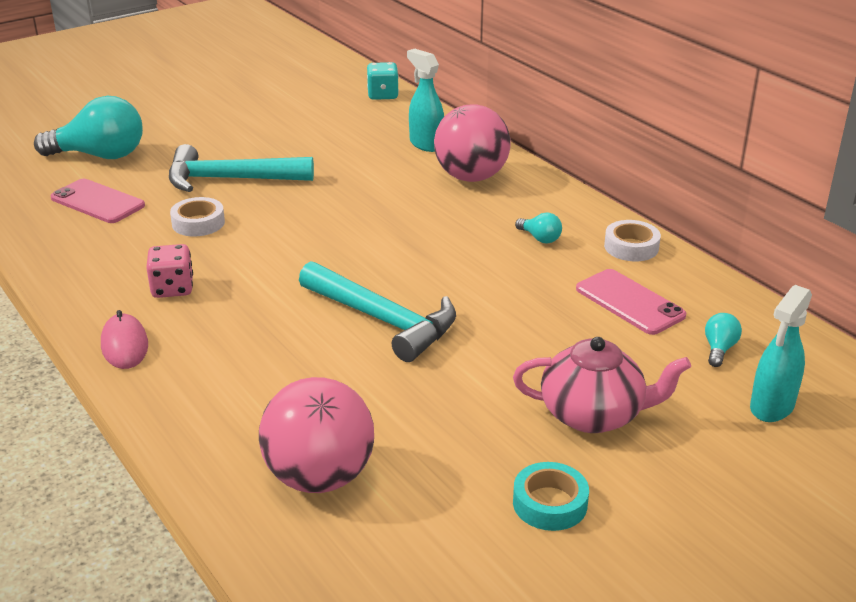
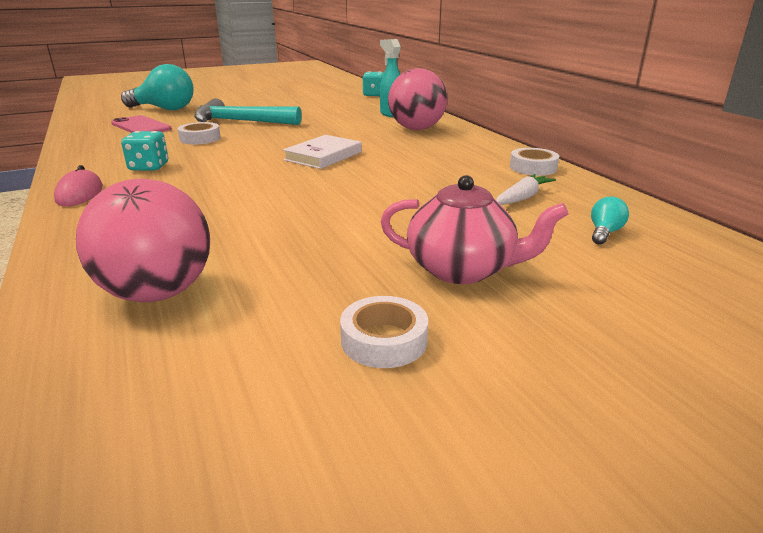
camera: 10 degrees right, 5 degrees down
(172, 288) = (149, 167): pink dice -> turquoise dice
(378, 246) = (323, 156): none -> white book
(384, 321) = (300, 194): turquoise hammer -> none
(540, 238) = (456, 159): turquoise light bulb -> none
(550, 503) = (384, 340): turquoise tape -> white tape
(629, 302) = (522, 197): pink phone -> white carrot
(771, 407) = (658, 279): turquoise spray bottle -> none

